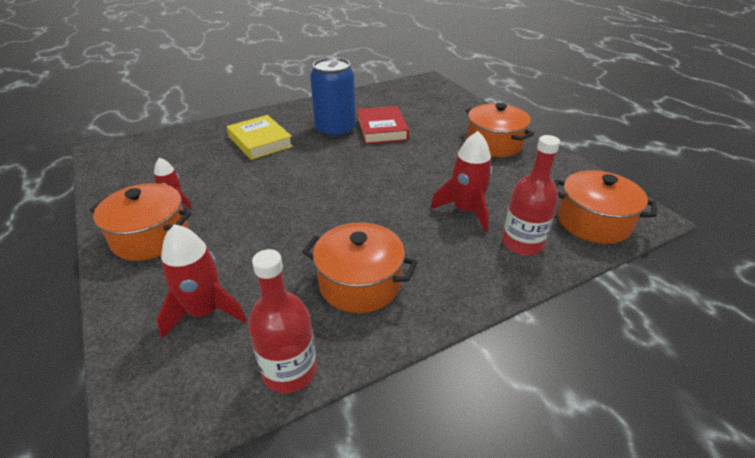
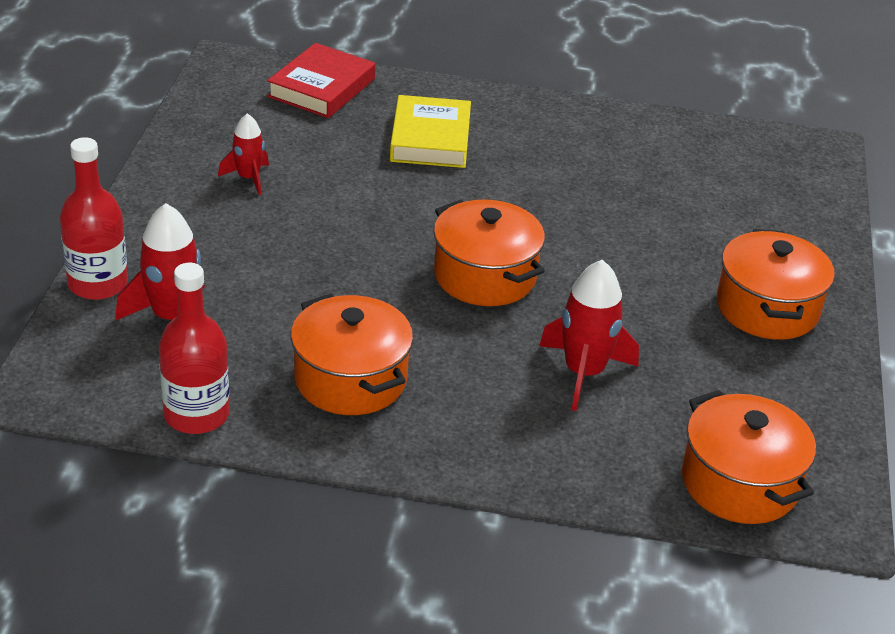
camera: 35 degrees right, 0 degrees up
(150, 237) = (189, 208): orange pot -> orange pot (485, 276)
(335, 130) = (553, 170): blue can -> none
(382, 129) = (623, 201): red book -> red book (321, 88)
(522, 243) = (599, 449): red bottle -> red bottle (98, 284)

